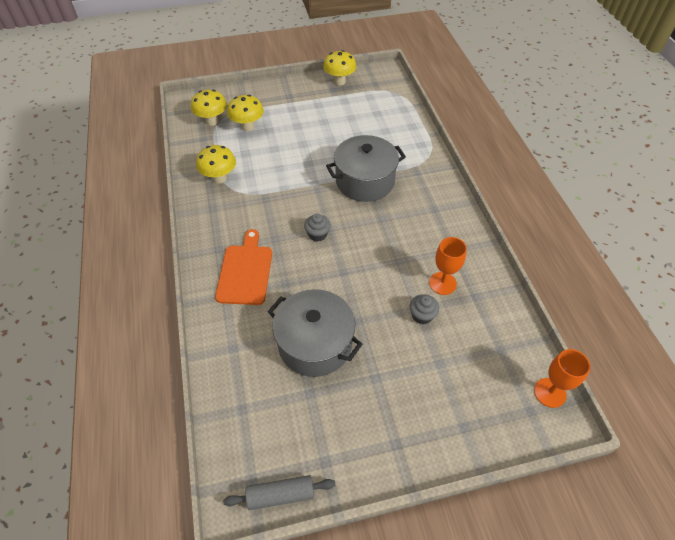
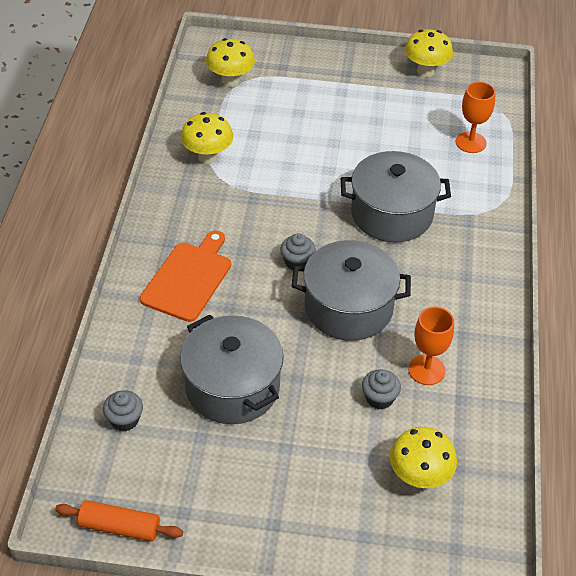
camera: 20 degrees right, 5 degrees down
(245, 401) = (124, 420): none -> grey cupcake
(248, 127) = (273, 100): yellow mushroom -> yellow mushroom (419, 477)
(280, 495) = (120, 527): grey rolling pin -> orange rolling pin
(368, 256) = (348, 307): none -> grey pot
(550, 392) = (492, 538): orange goblet -> orange goblet (470, 142)

